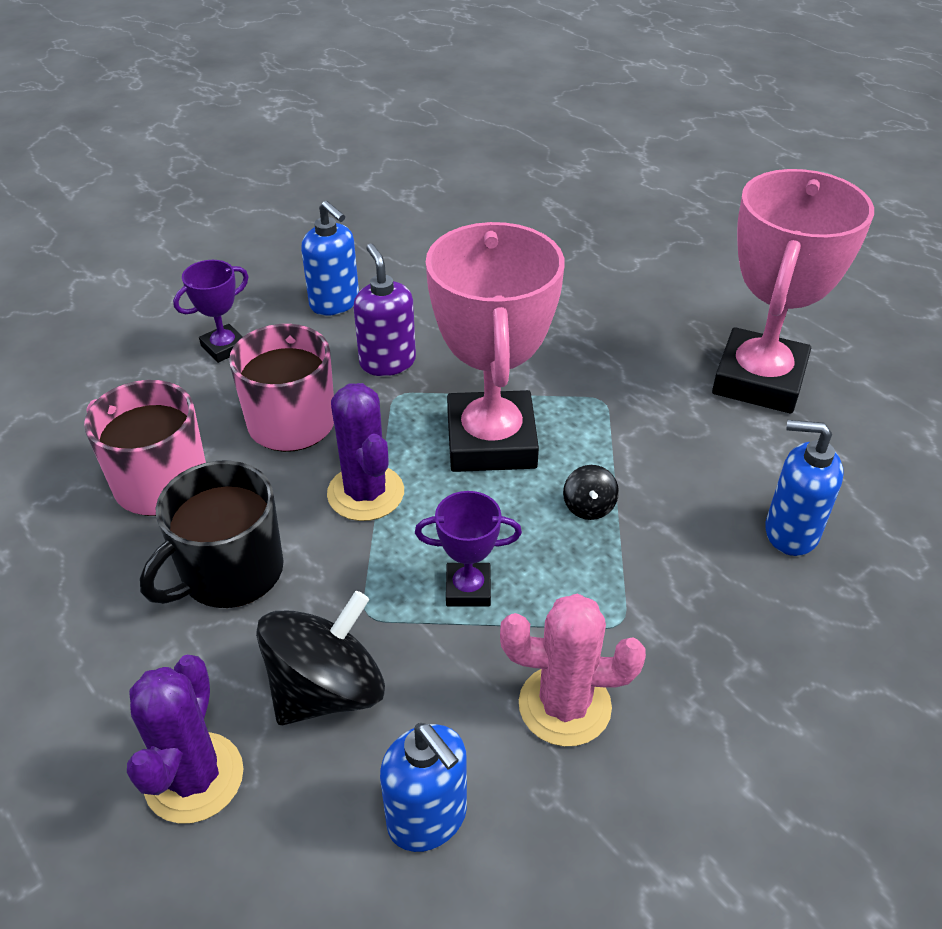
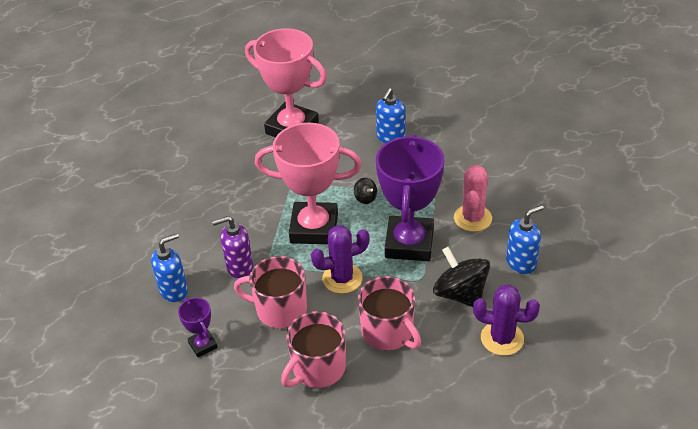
camera: 80 degrees left, 0 degrees up
(230, 572) = (388, 332): black mug -> pink mug
(468, 589) = (409, 243): purple trophy -> purple trophy, size x2.21
(589, 506) = (365, 198): black spinning top -> black spinning top turned 45 degrees clockwise

